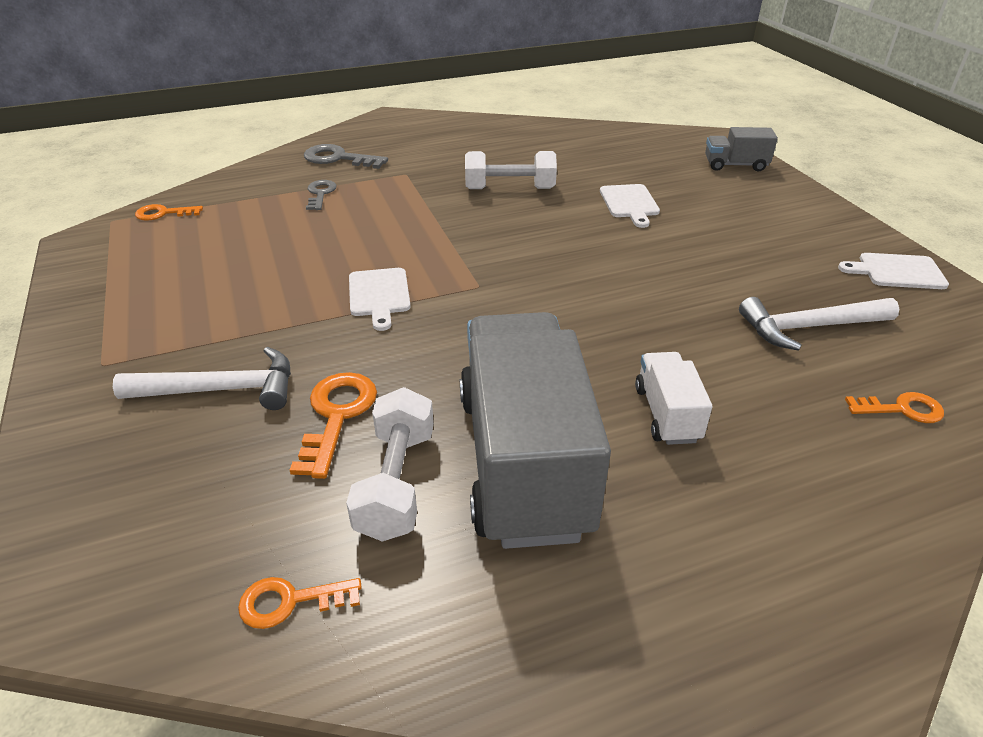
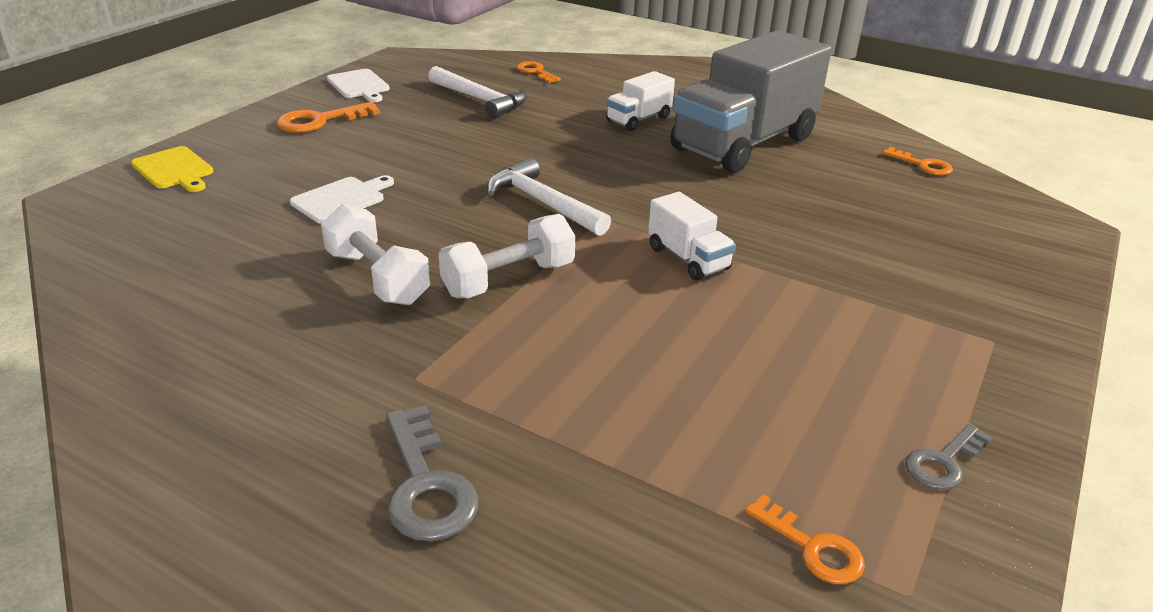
camera: 130 degrees left, 5 degrees down
(222, 389) = (893, 264): white hammer -> white hammer (543, 203)
(320, 194) = (561, 421): grey key -> grey key (943, 462)
(337, 416) = (823, 209): orange key -> orange key (320, 121)
(379, 295) = (688, 259): white cutting board -> white truck
(396, 482) = (823, 169): white dumbbell -> white dumbbell (509, 280)
(735, 165) = (174, 170): grey truck -> yellow cutting board

